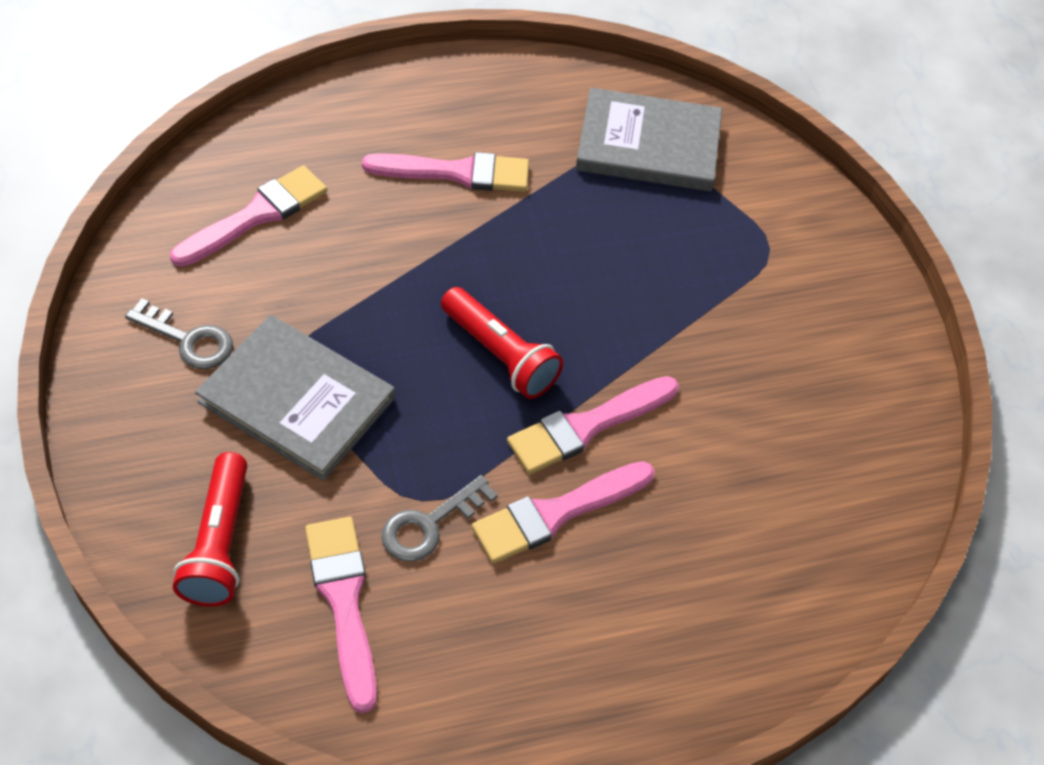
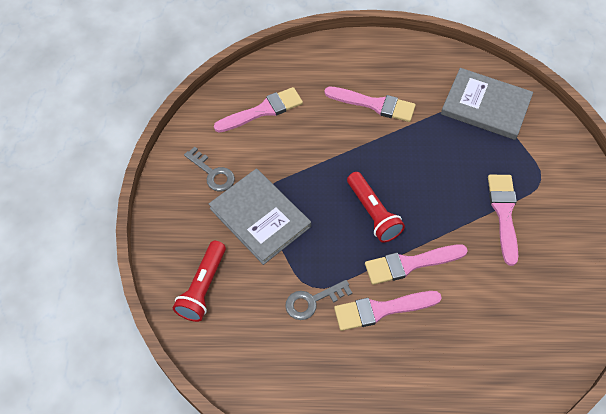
camera: 20 degrees right, 5 degrees up
(344, 601) = (258, 333): pink brush -> pink brush (503, 213)

